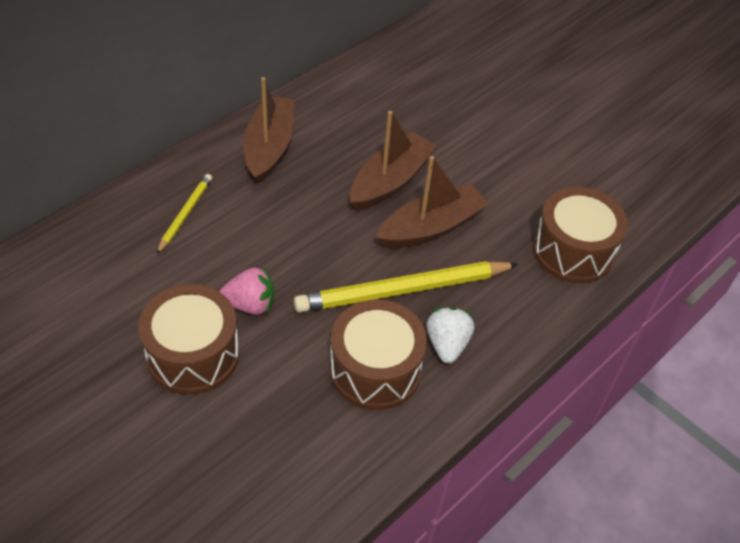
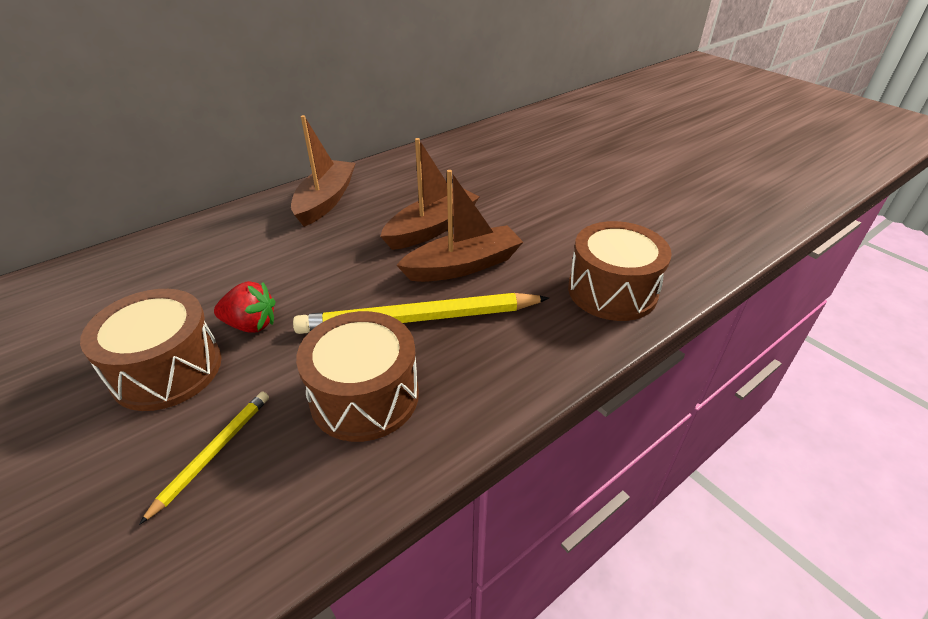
camera: 10 degrees right, 10 degrees down
(185, 214) = (223, 247): yellow pencil -> yellow pencil (213, 453)
(250, 304) = (251, 325): pink strawberry -> red strawberry
(447, 344) = (455, 374): white strawberry -> none

